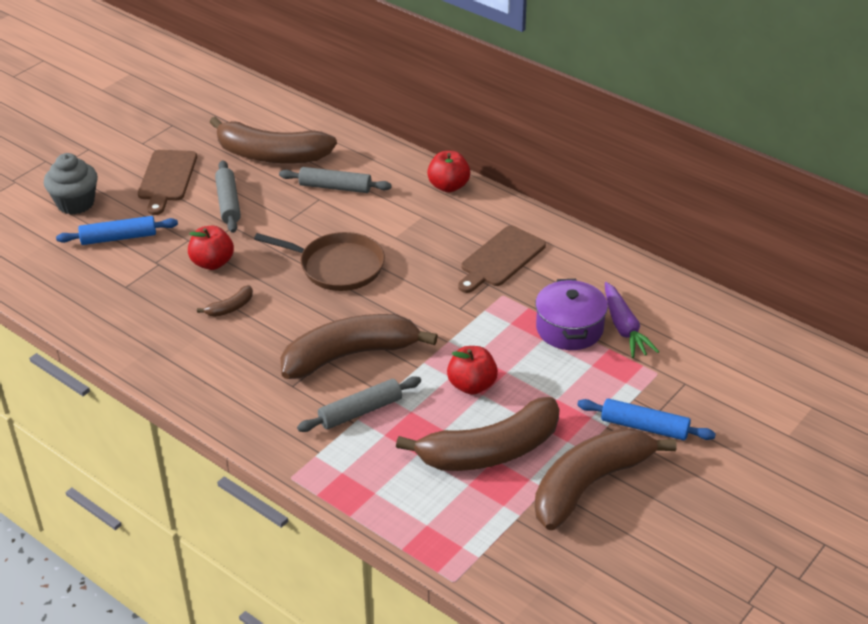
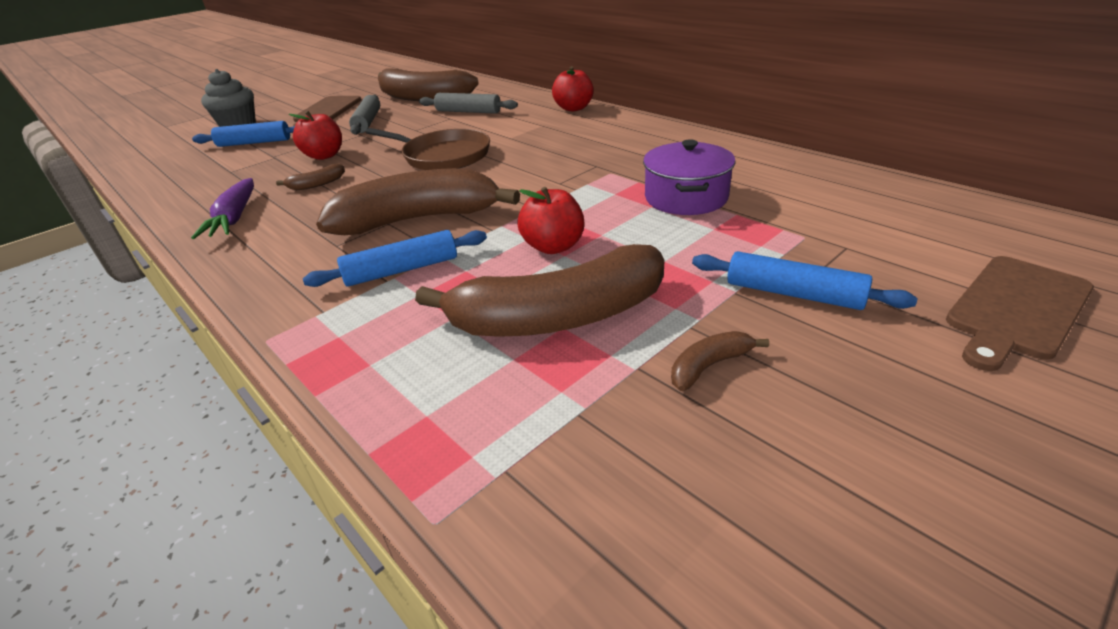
camera: 10 degrees right, 5 degrees down
(360, 411) = (401, 270): grey rolling pin -> blue rolling pin
(500, 259) = (614, 149): brown cutting board -> brown cutting board (1016, 309)
(590, 484) = (709, 366): brown banana -> brown banana, size x0.40
(624, 328) = (755, 197): purple carrot -> purple carrot (234, 218)

